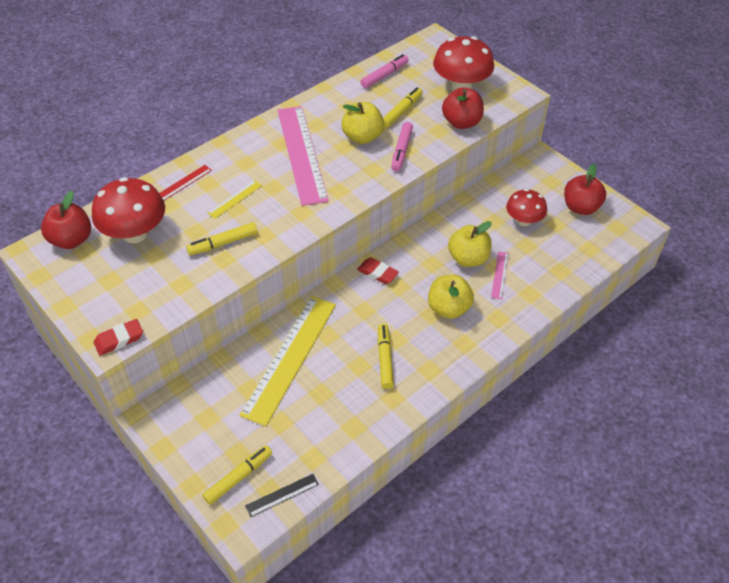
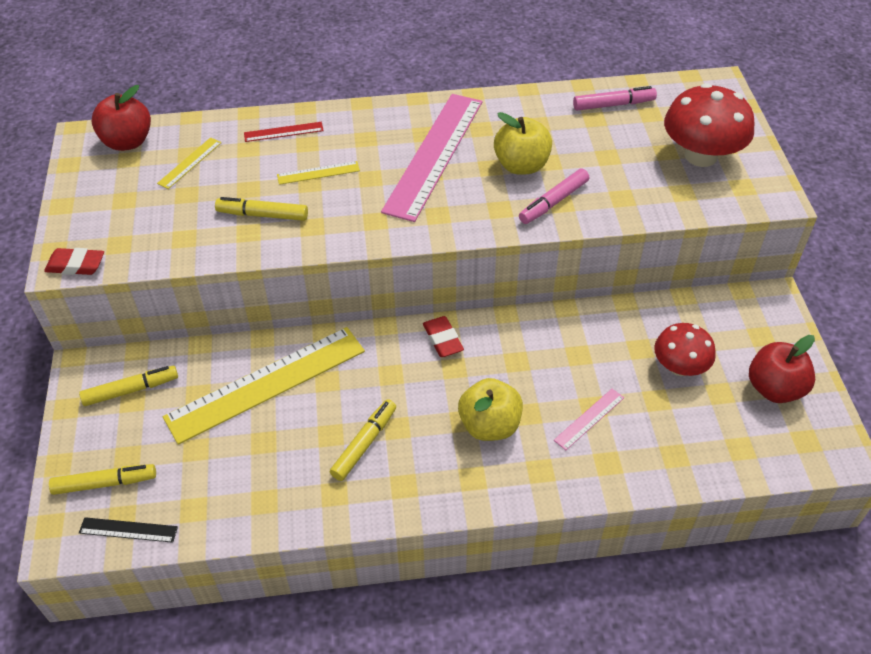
camera: 35 degrees right, 0 degrees up
(135, 233) = (189, 163): red mushroom -> yellow ruler
(402, 111) = (596, 155): yellow marker -> yellow marker (131, 390)
(461, 122) = (660, 200): red apple -> none
(468, 258) = (566, 378): yellow apple -> none

